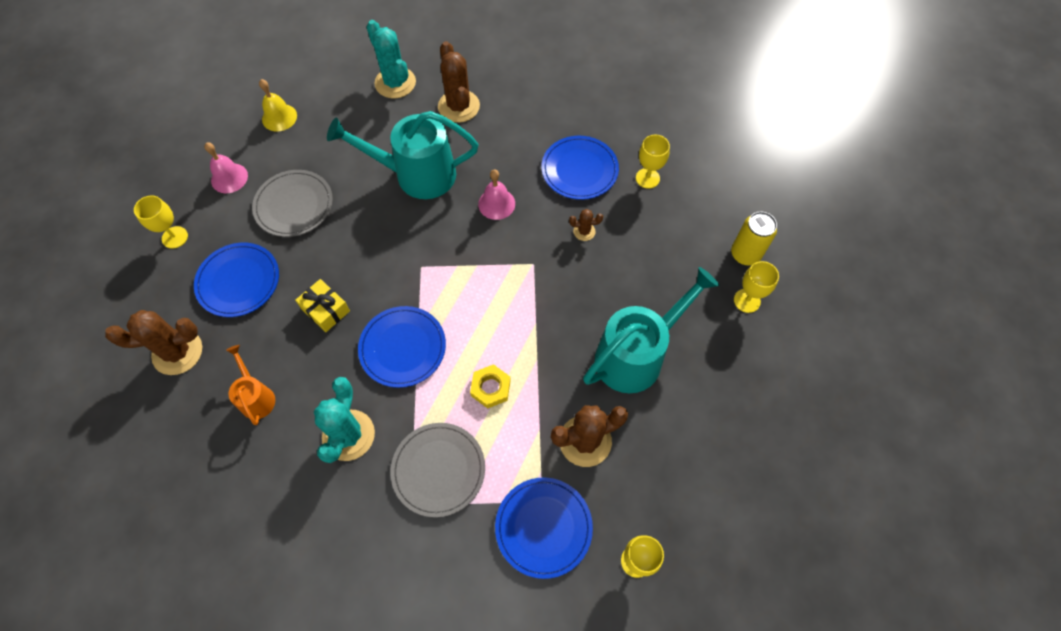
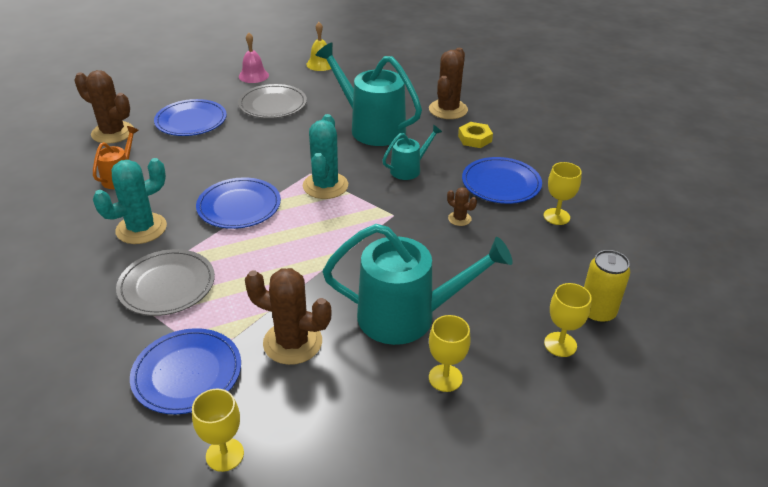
camera: 40 degrees right, 25 degrees down
(175, 237) = (187, 85): yellow goblet -> yellow goblet (445, 378)
(325, 310) = (220, 160): yellow gift -> none
(395, 83) = (417, 80): turquoise cactus -> turquoise cactus (325, 186)
(490, 388) = (266, 264): yellow nut -> yellow nut (474, 139)
(496, 204) = (409, 169): pink bell -> turquoise watering can

